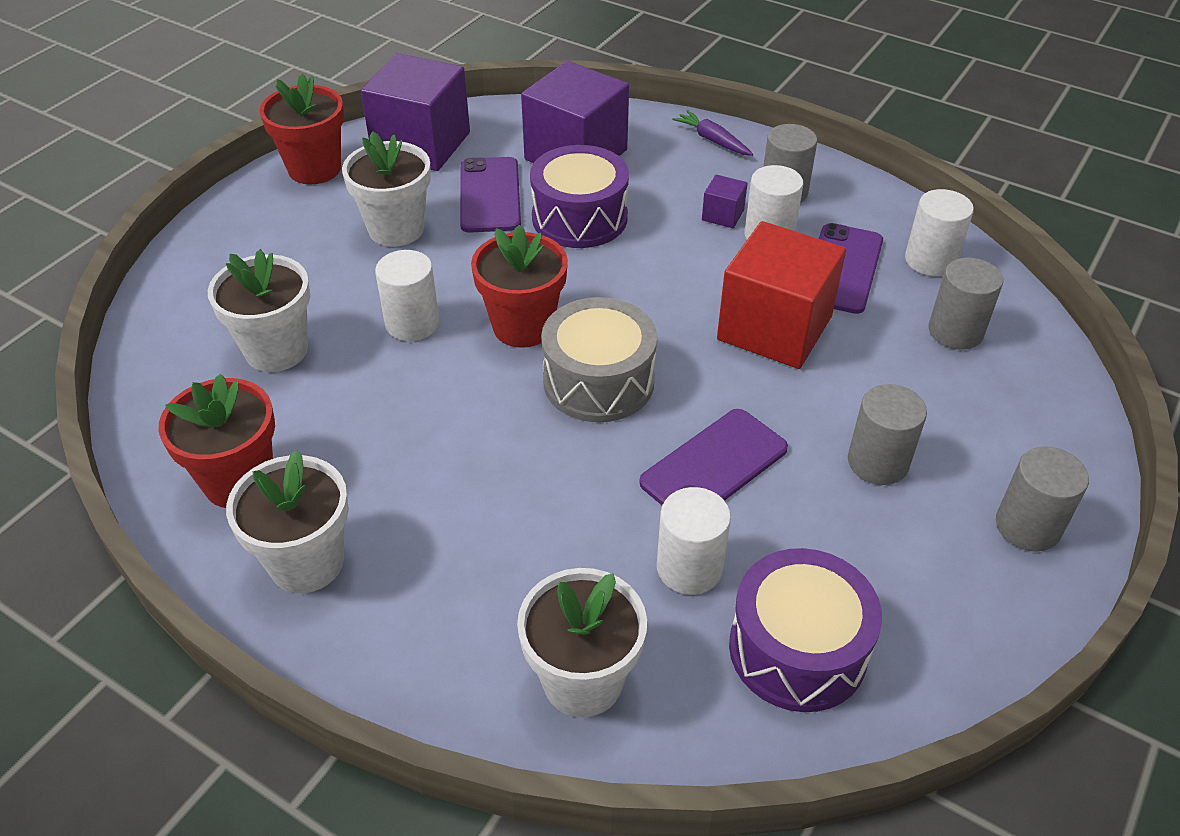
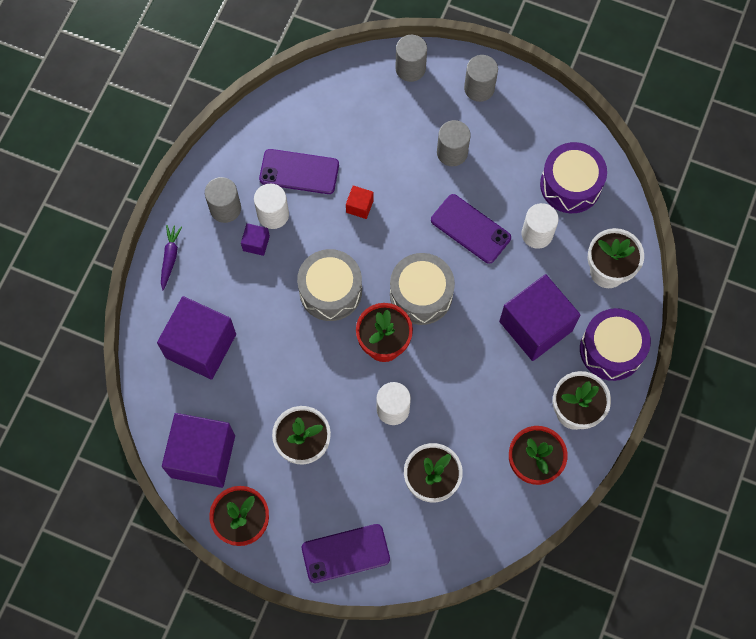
camera: 100 degrees left, 25 degrees up
(490, 195) = (257, 393): purple phone -> purple phone (345, 553)
(496, 532) = (535, 326): none -> purple cube
(579, 218) = (273, 330): purple drum -> purple drum (611, 349)
(629, 280) = (330, 291): none -> grey drum
(712, 140) = (170, 257): purple carrot -> purple carrot turned 150 degrees clockwise
(774, 328) = (359, 206): red cube -> red cube, size x0.42
(930, 260) = (283, 124): white cylinder -> none
(955, 331) = (345, 113): grey cylinder -> grey cylinder (410, 68)

